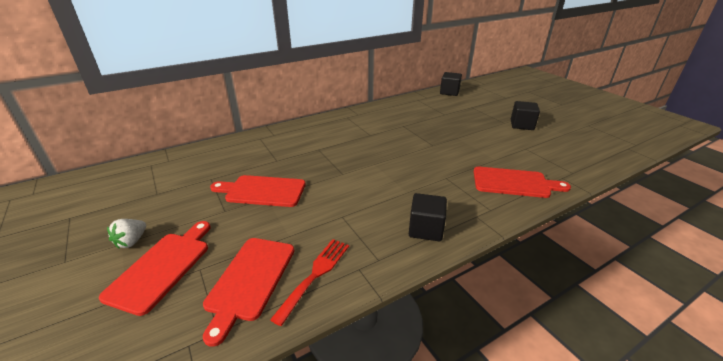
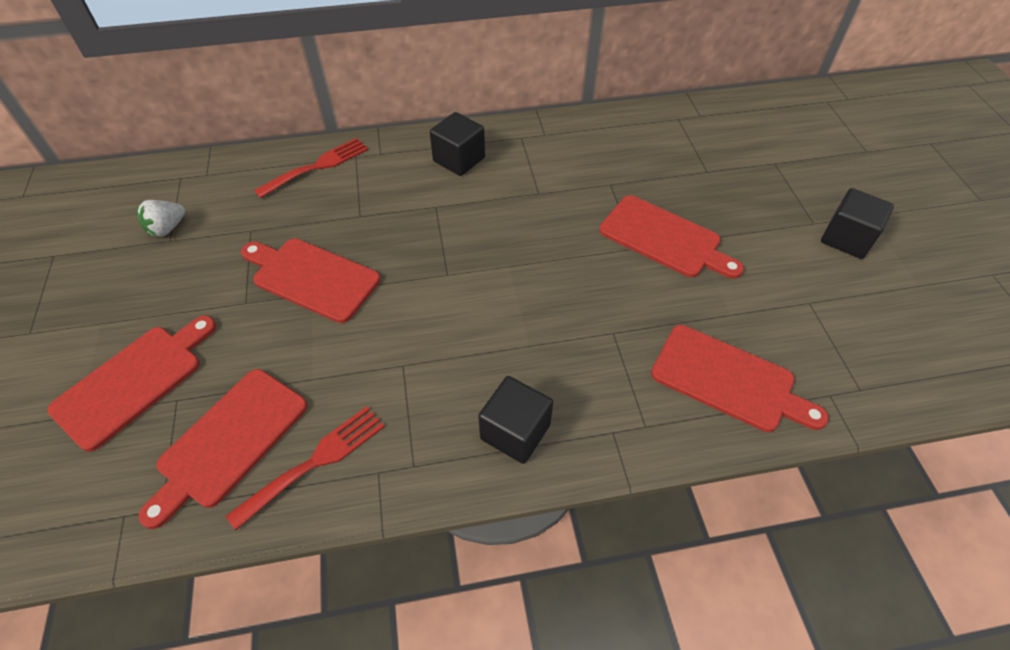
camera: 20 degrees right, 20 degrees up
(132, 241) = (112, 323): white strawberry -> white strawberry (167, 228)
(239, 145) = (317, 166): none -> red fork
(443, 139) = (664, 238): none -> red cutting board
(449, 92) = (756, 110): black cube -> black cube (459, 159)

